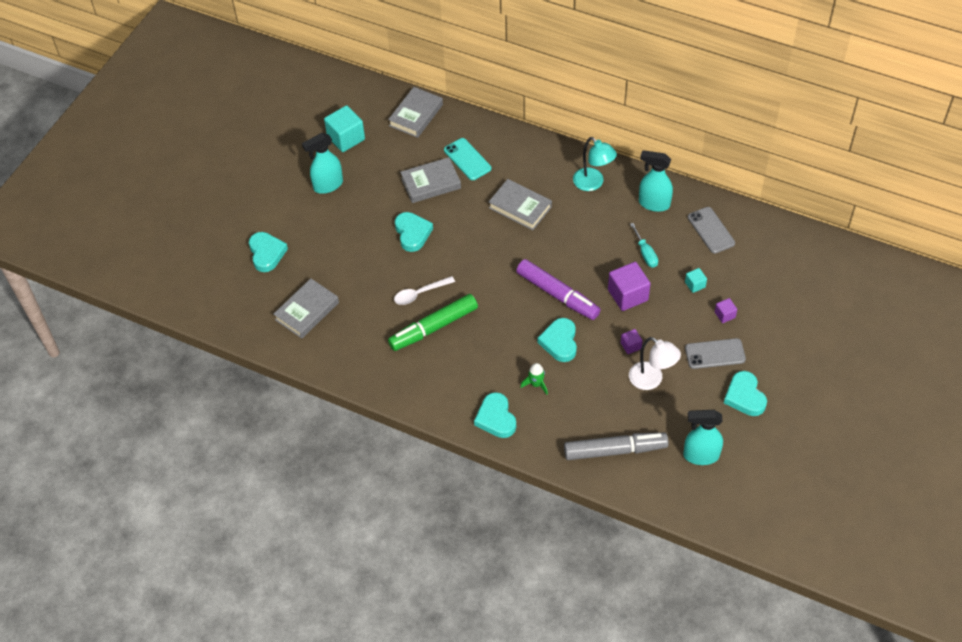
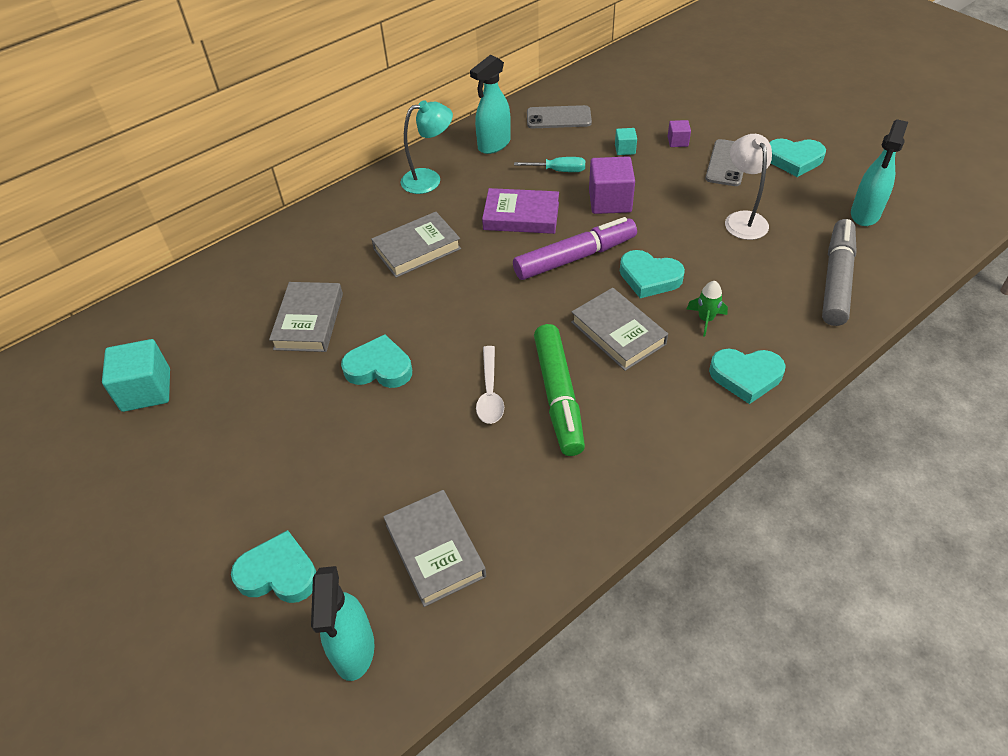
camera: 65 degrees left, 5 degrees down
(328, 185) = (212, 441): turquoise spray bottle -> turquoise spray bottle (354, 650)
(416, 115) = (181, 300): grey book -> grey book (618, 333)
(467, 159) = (301, 273): turquoise phone -> none
(583, 250) = (521, 216): none -> purple book
(630, 346) = (685, 220): purple cube -> none
(651, 380) = (742, 219): white lamp -> white lamp turned 75 degrees counterclockwise

